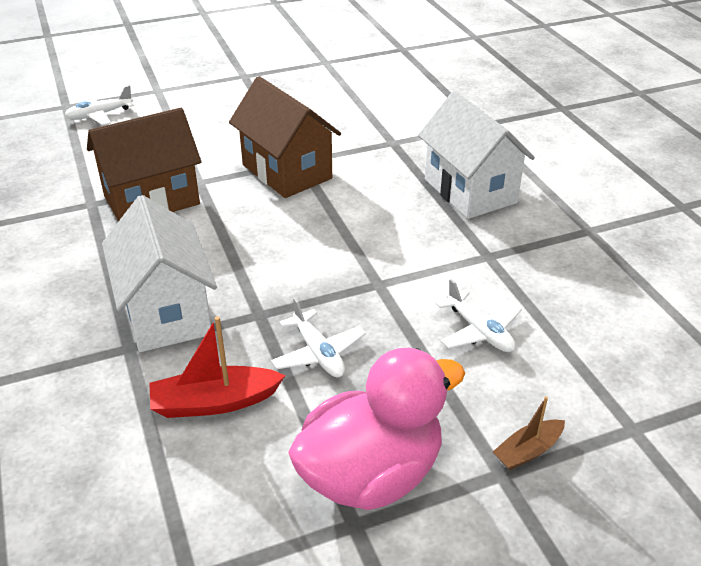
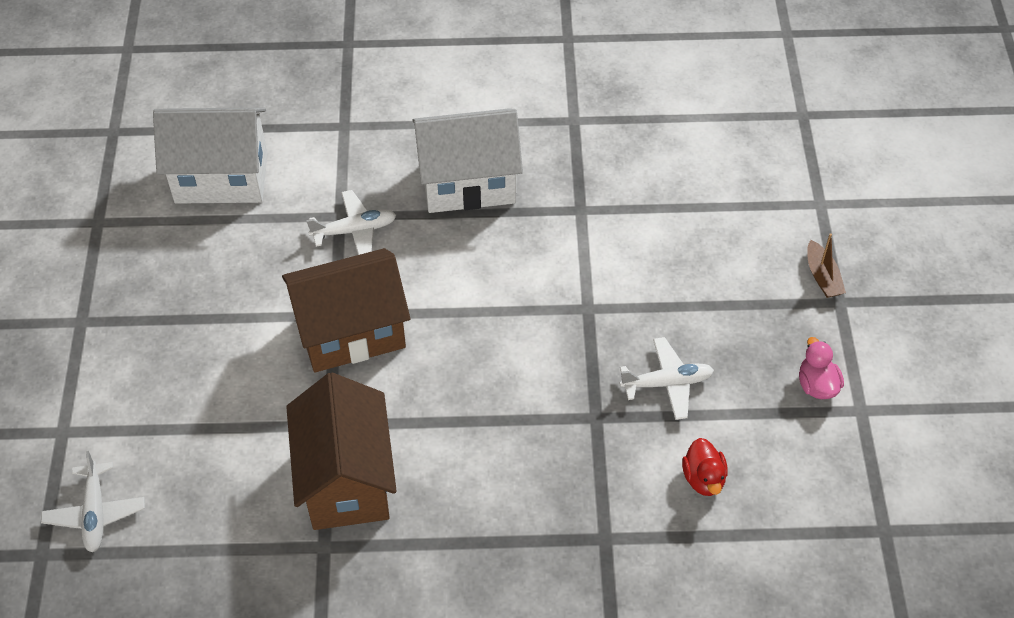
camera: 70 degrees left, 15 degrees up
(166, 313) = (563, 497): white house -> white house (221, 178)
(214, 402) = (703, 478): red boat -> red duck
(371, 474) = (817, 385): pink duck -> pink duck, size x0.42
(479, 331) = (680, 256): white plane -> white plane (354, 230)

